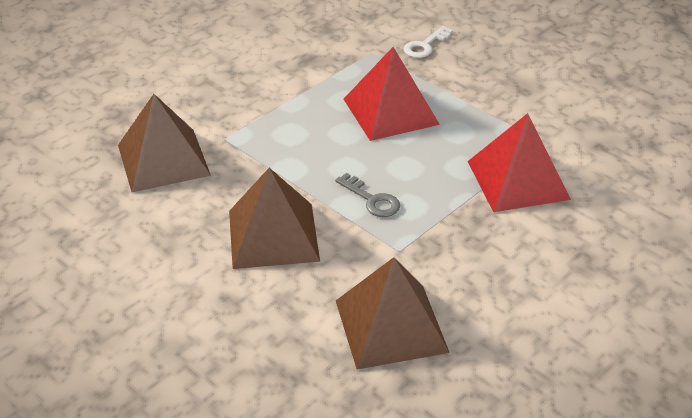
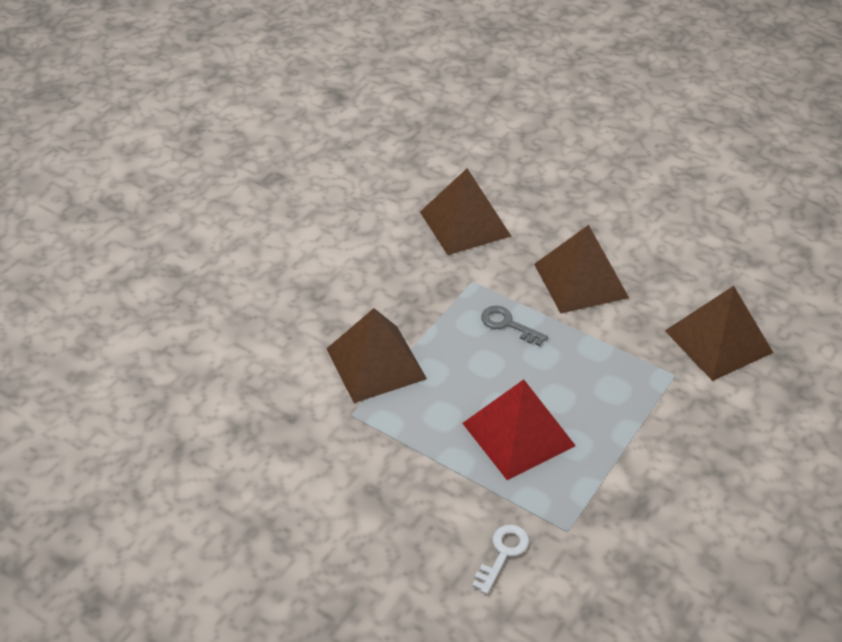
camera: 170 degrees right, 5 degrees up
(518, 180) = (376, 363): red pyramid -> brown pyramid

